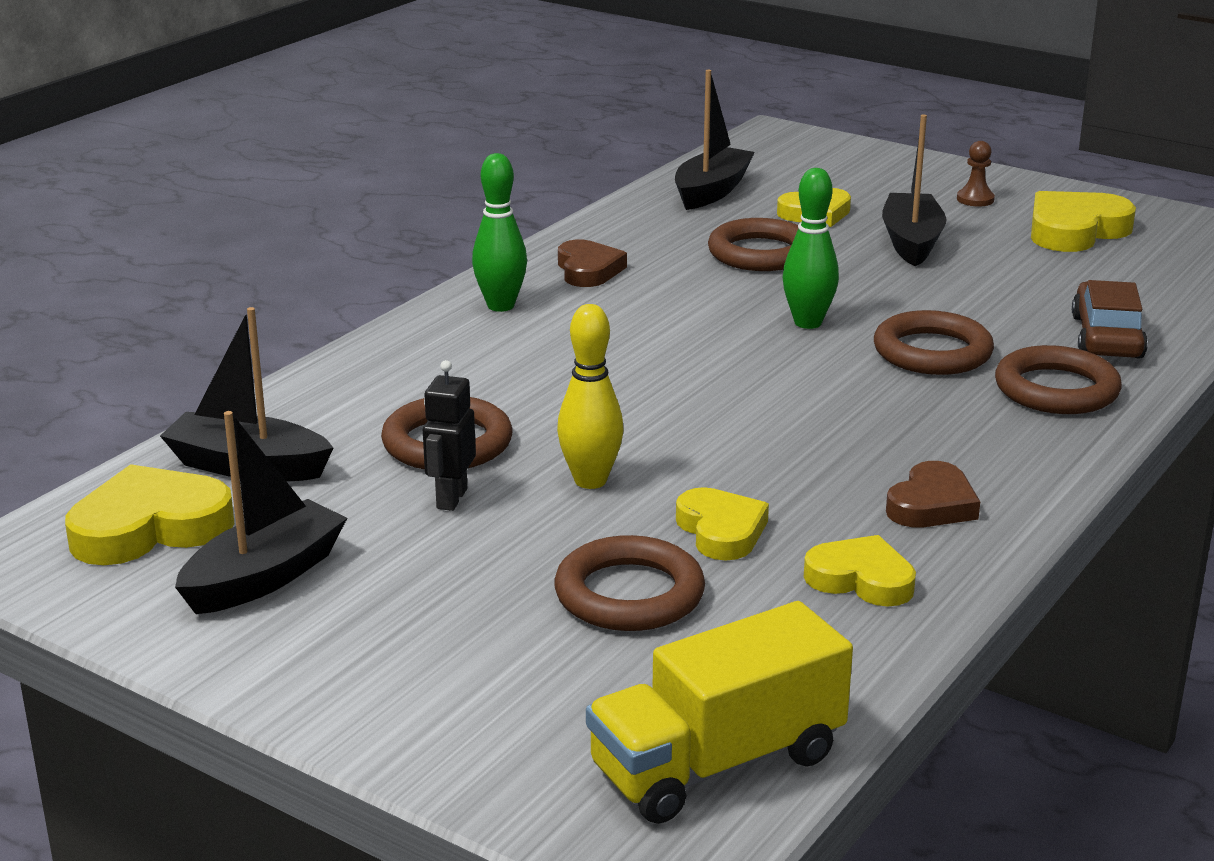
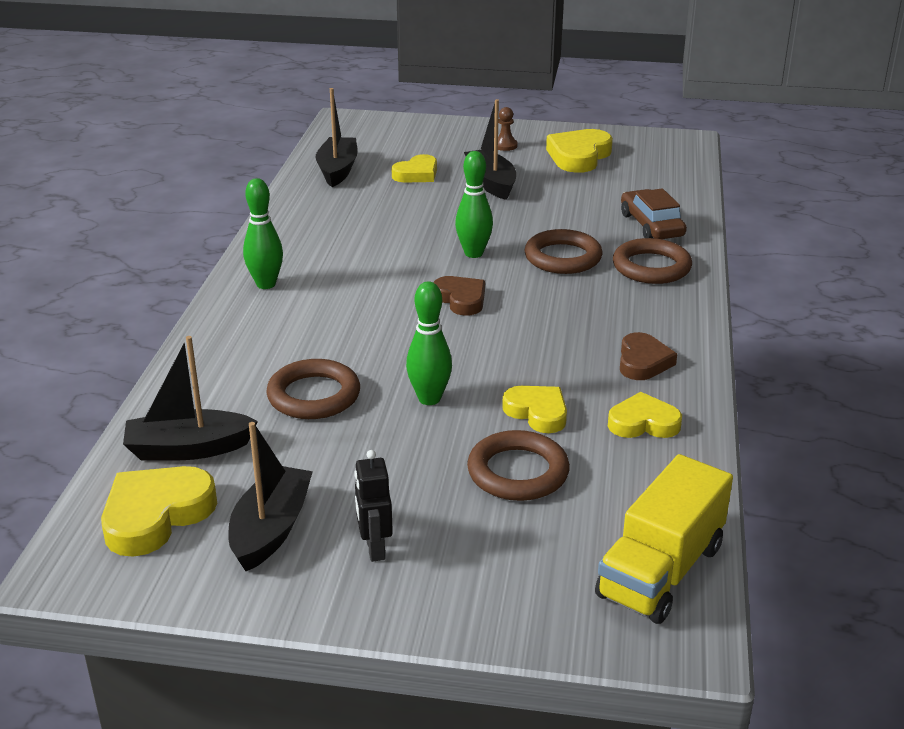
camera: 25 degrees left, 5 degrees up
(451, 498) = (350, 436): black robot -> black robot (374, 549)
(588, 270) = (303, 245): brown heart -> brown heart (461, 299)
(590, 481) = (429, 399): yellow bowling pin -> green bowling pin
(760, 253) = (405, 210): brown ring -> none

